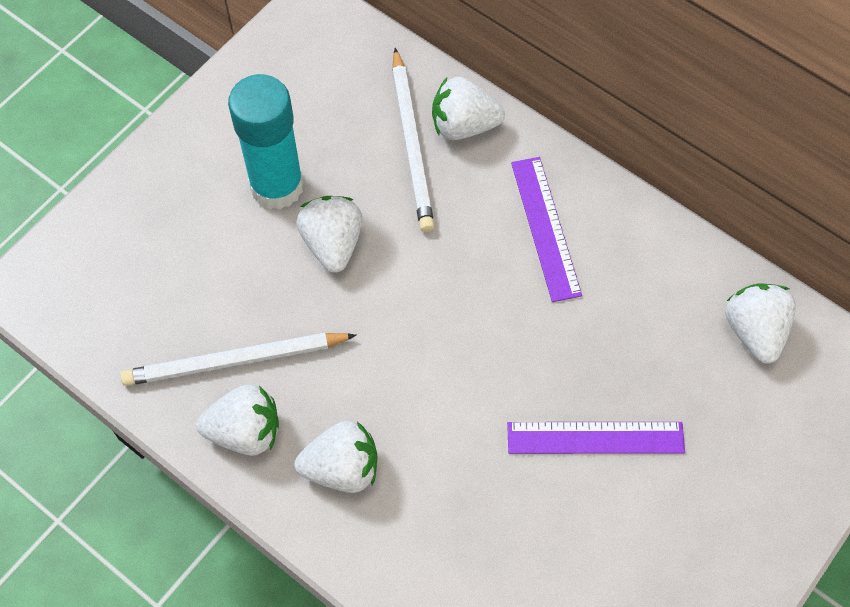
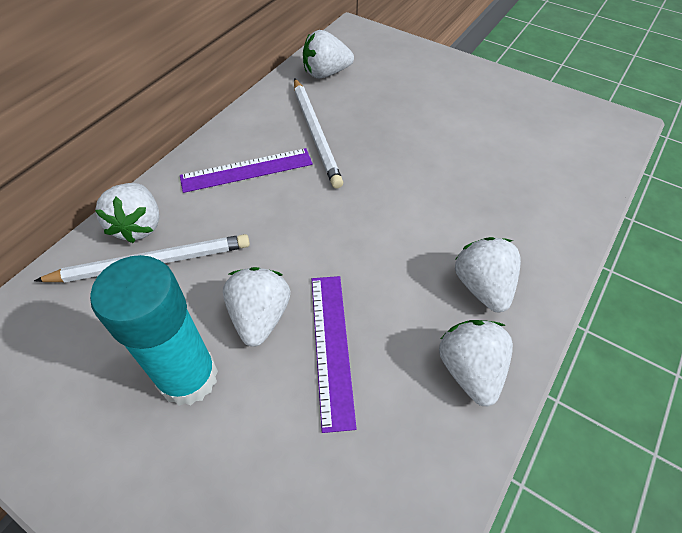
camera: 95 degrees left, 10 degrees down
(235, 361) = (398, 391): white pencil -> white pencil (316, 133)
(332, 243) = (260, 317): white strawberry -> white strawberry turned 105 degrees clockwise
(595, 437) = (416, 140): purple ruler -> purple ruler (331, 347)

